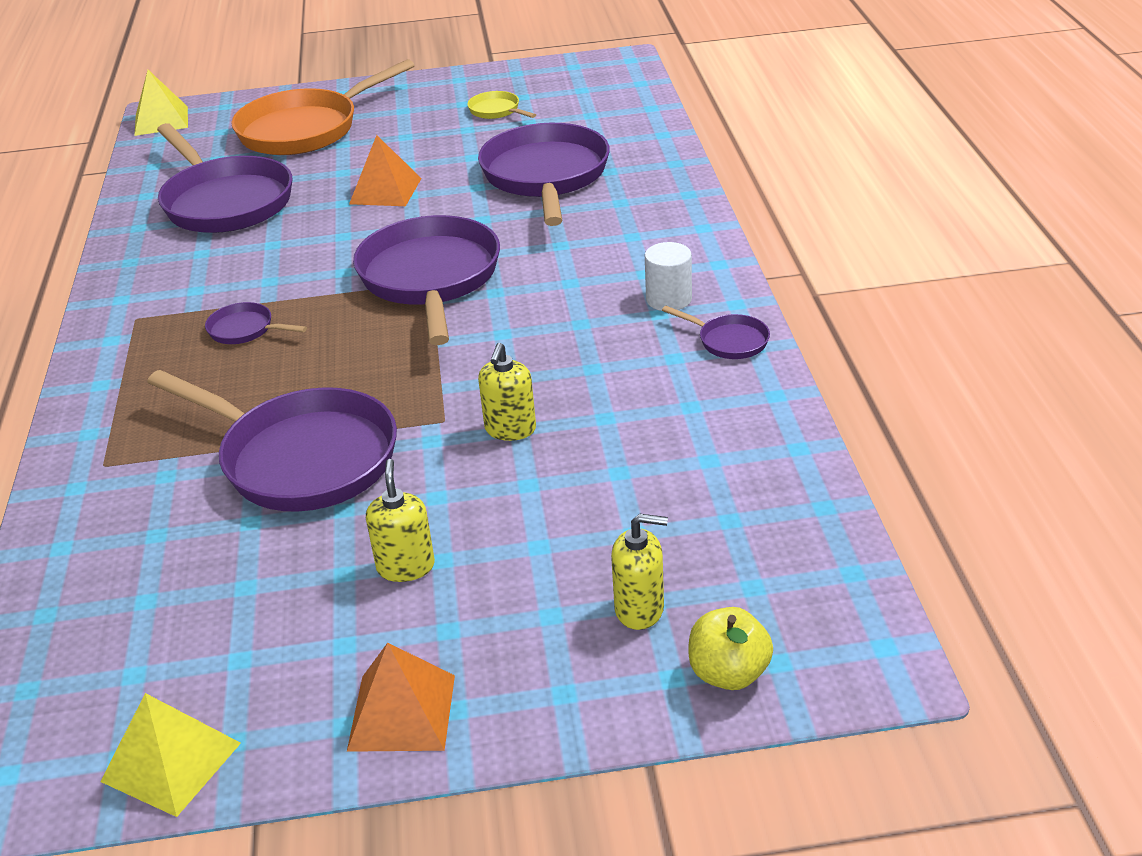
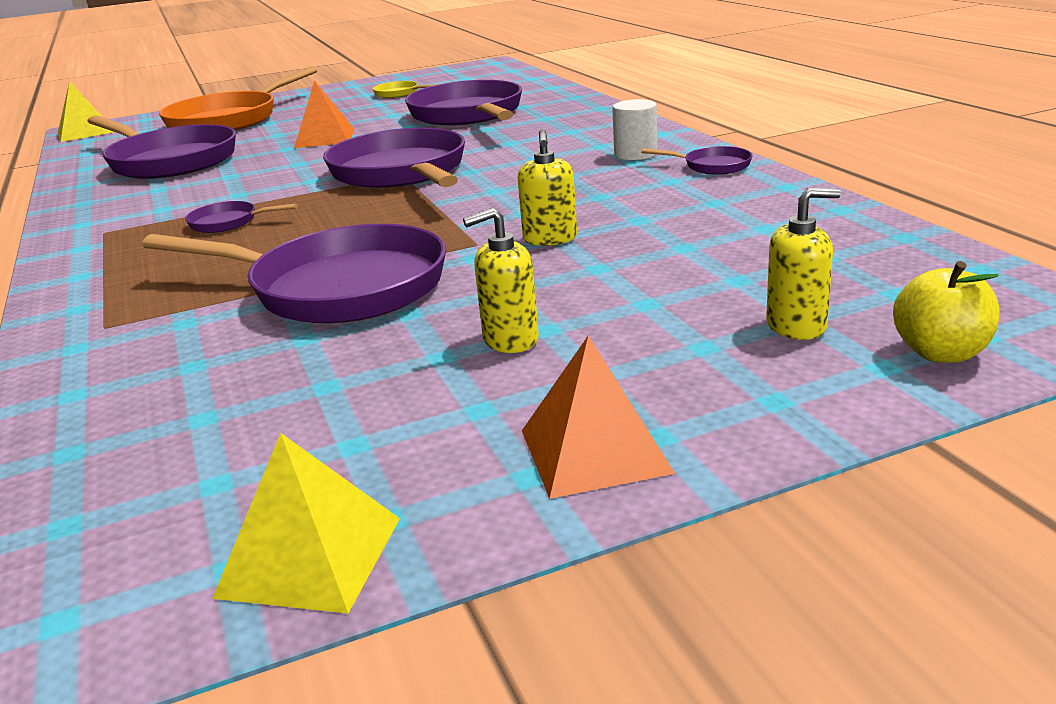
camera: 15 degrees left, 10 degrees down
(406, 566) = (510, 340): yellow soap dispenser -> yellow soap dispenser turned 90 degrees counterclockwise

